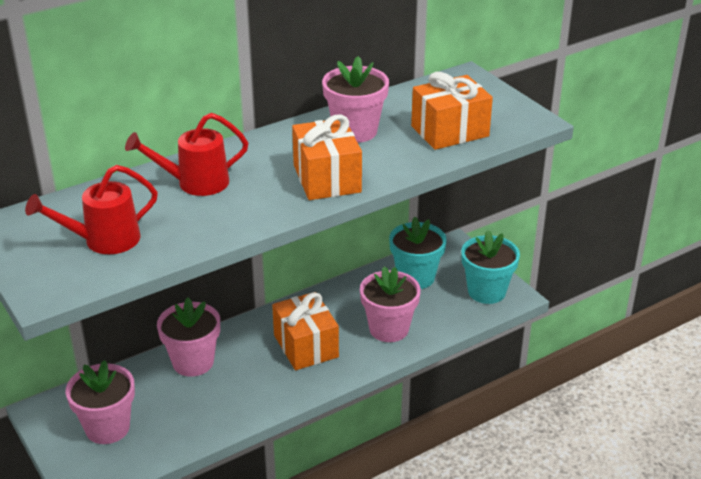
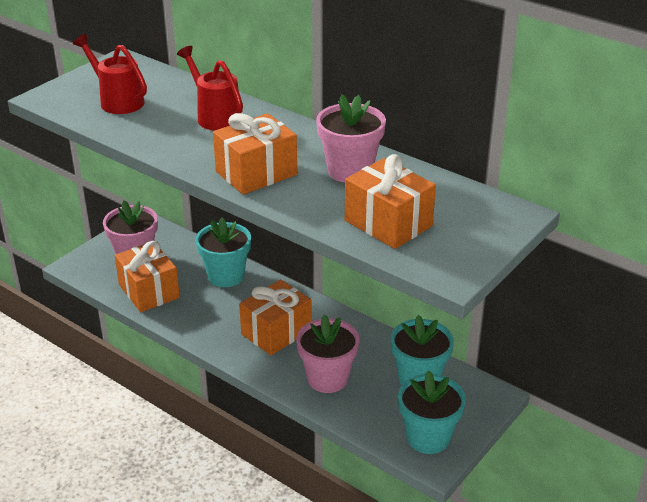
camera: 70 degrees right, 0 degrees up
(179, 426) = (149, 291): none -> orange gift
(193, 362) = (226, 276): pink flower pot -> turquoise flower pot

